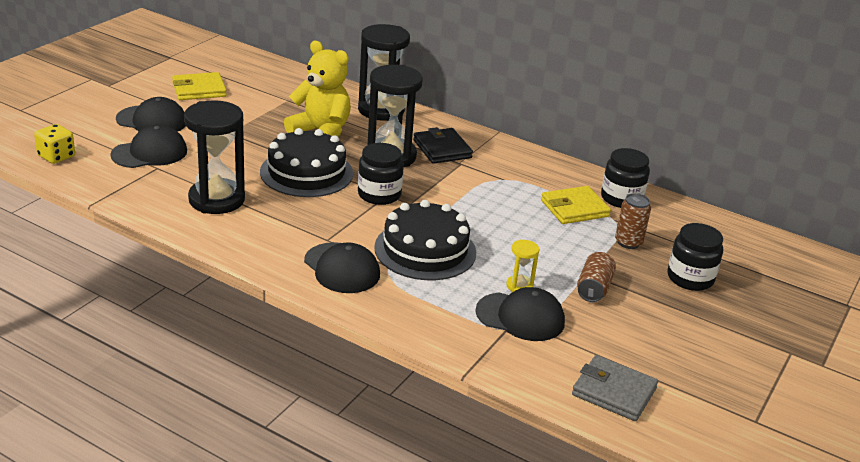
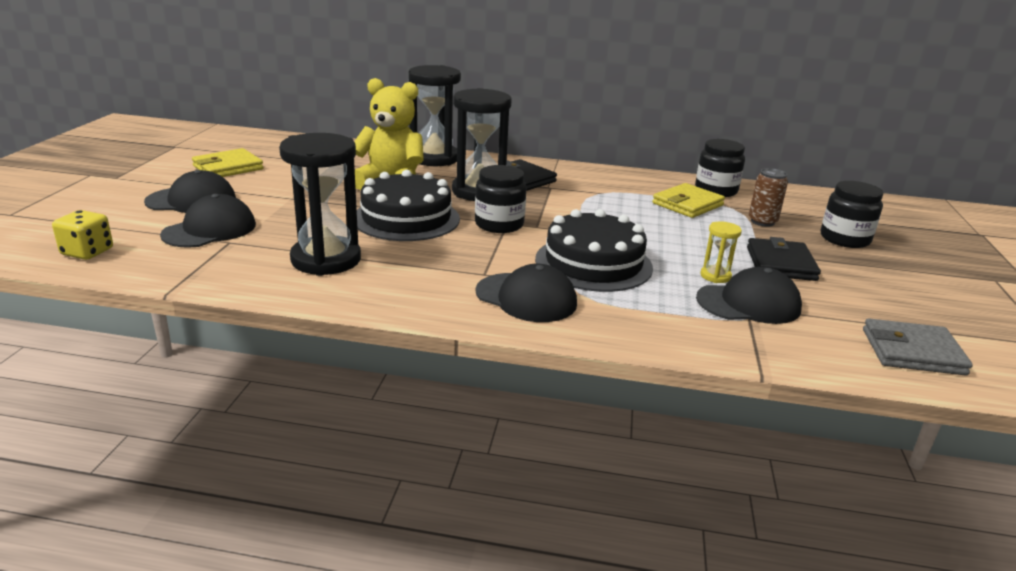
camera: 20 degrees left, 5 degrees down
(594, 288) = (780, 264): brown can -> black wallet

